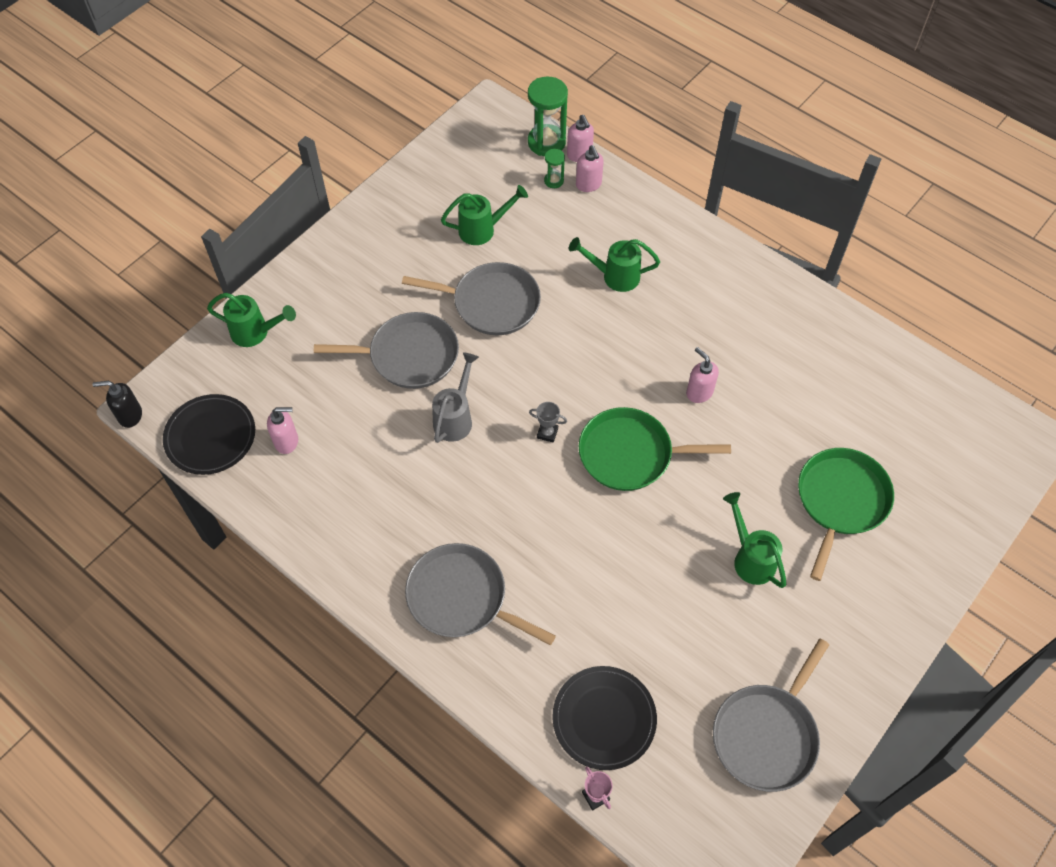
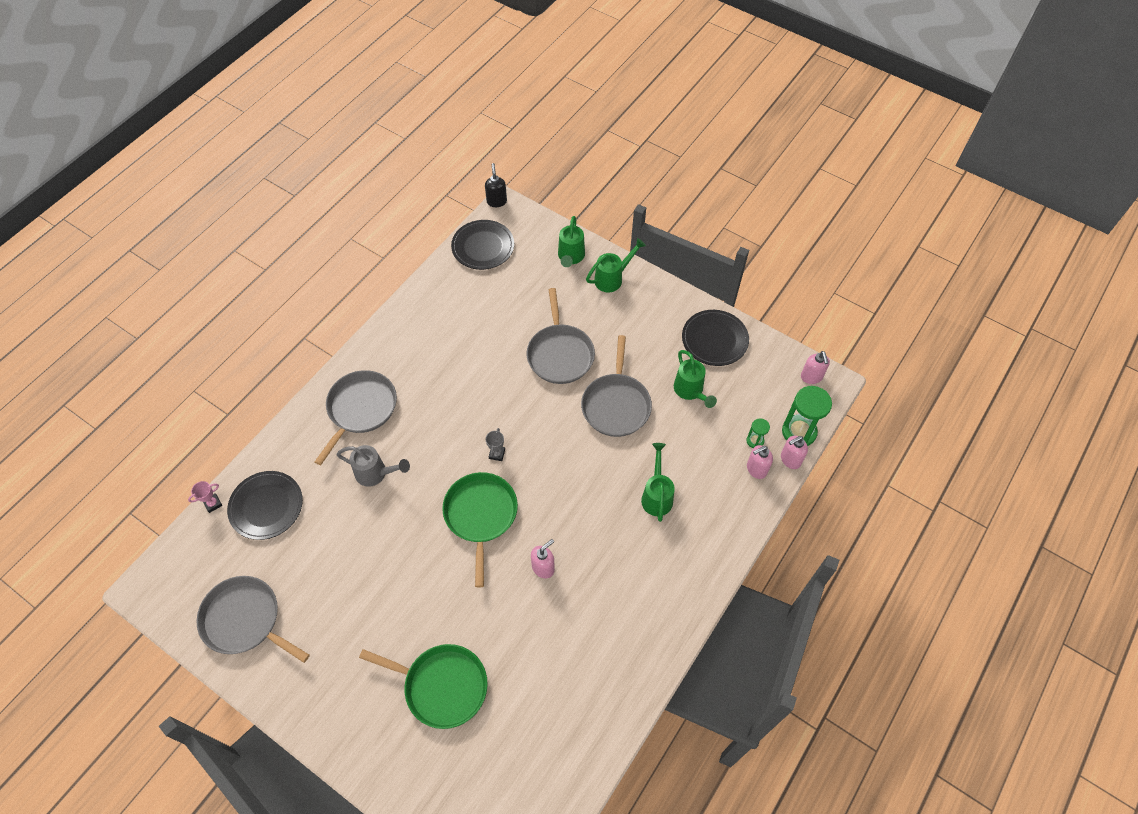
camera: 85 degrees right, 0 degrees up
(287, 441) = (481, 290): pink soap dispenser -> pink soap dispenser (811, 377)
(414, 198) = (714, 339): none -> black plate
(455, 417) = (507, 390): grey watering can -> grey watering can (376, 474)
(750, 557) = (389, 609): green watering can -> green watering can (612, 278)

